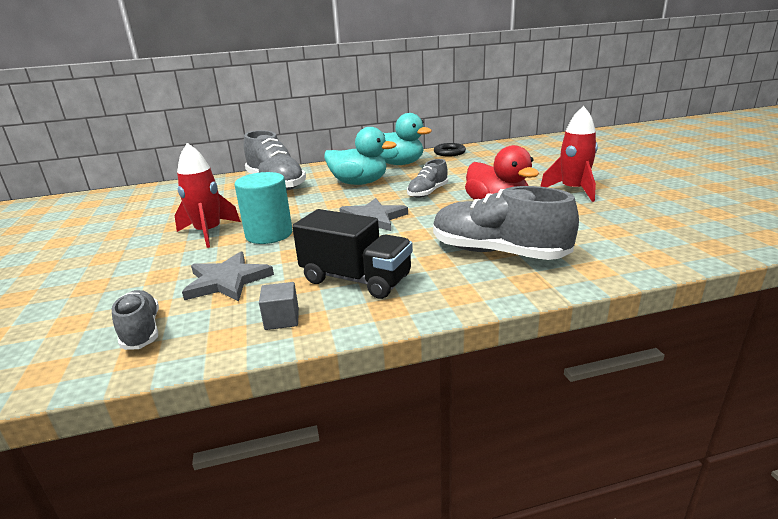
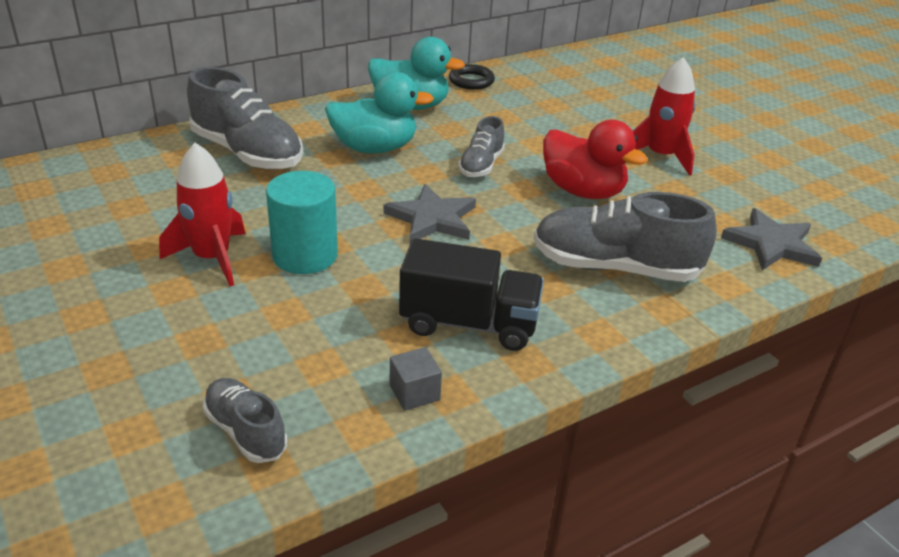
camera: 20 degrees left, 10 degrees up
(227, 281) = (302, 341): grey star -> grey star (771, 244)

